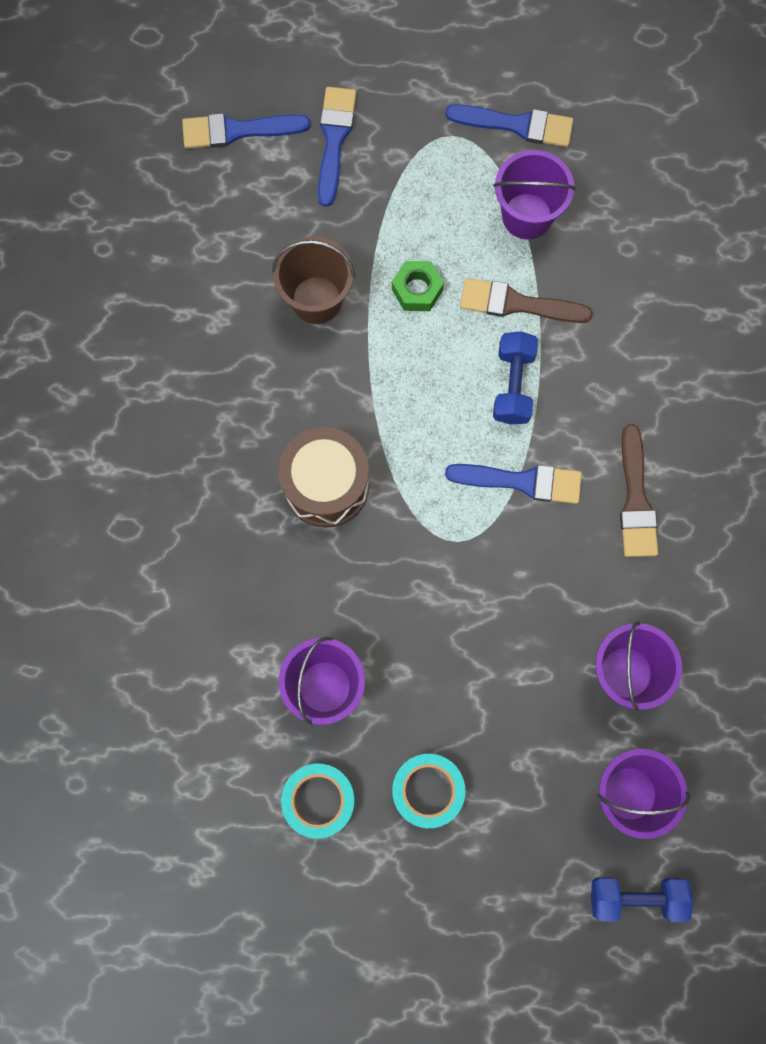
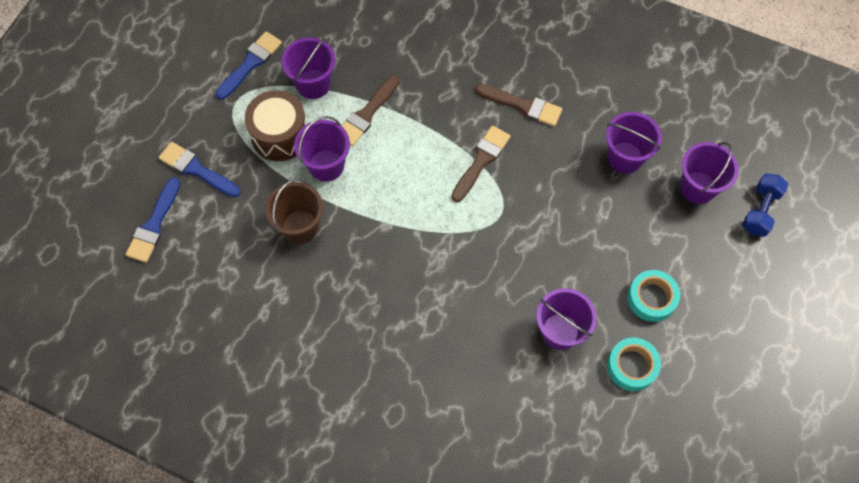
camera: 65 degrees left, 10 degrees down
(326, 485) = (427, 274): brown drum -> brown drum (280, 135)
(417, 290) = (326, 165): green nut -> purple bucket
(513, 385) = (417, 139): blue dumbbell -> none
(522, 481) = (481, 161): blue brush -> brown brush

